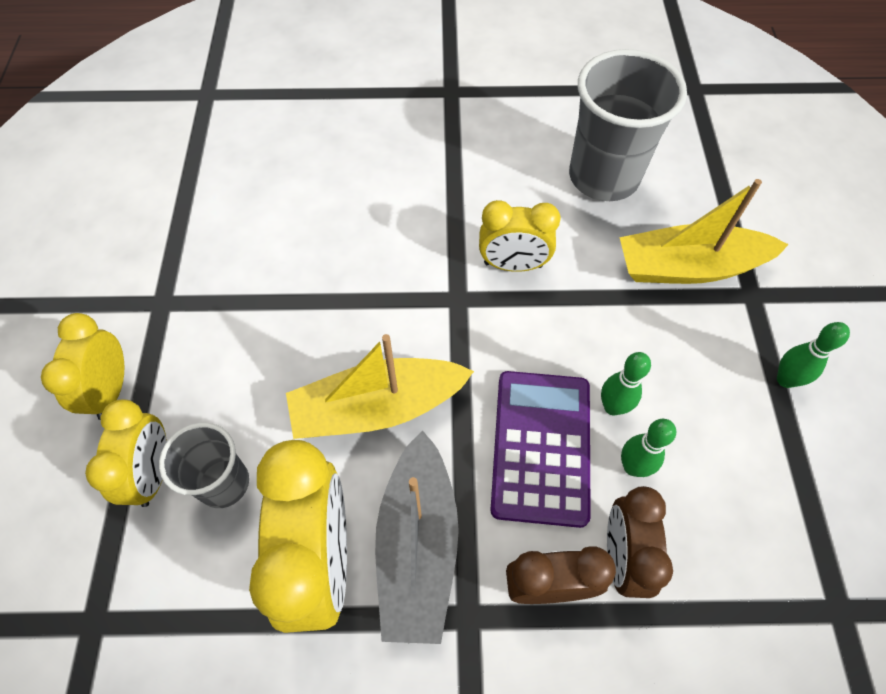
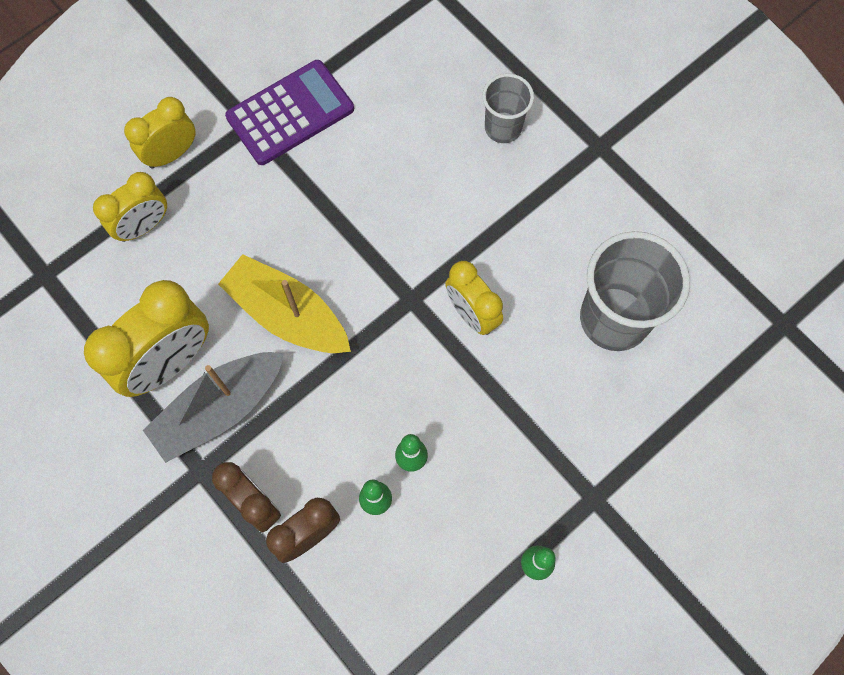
camera: 50 degrees right, 10 degrees up
(224, 483) = (169, 269): grey cup -> grey cup (503, 128)
(541, 447) = (343, 434): purple calculator -> purple calculator (290, 113)
(689, 267) = (579, 437): yellow boat -> none

